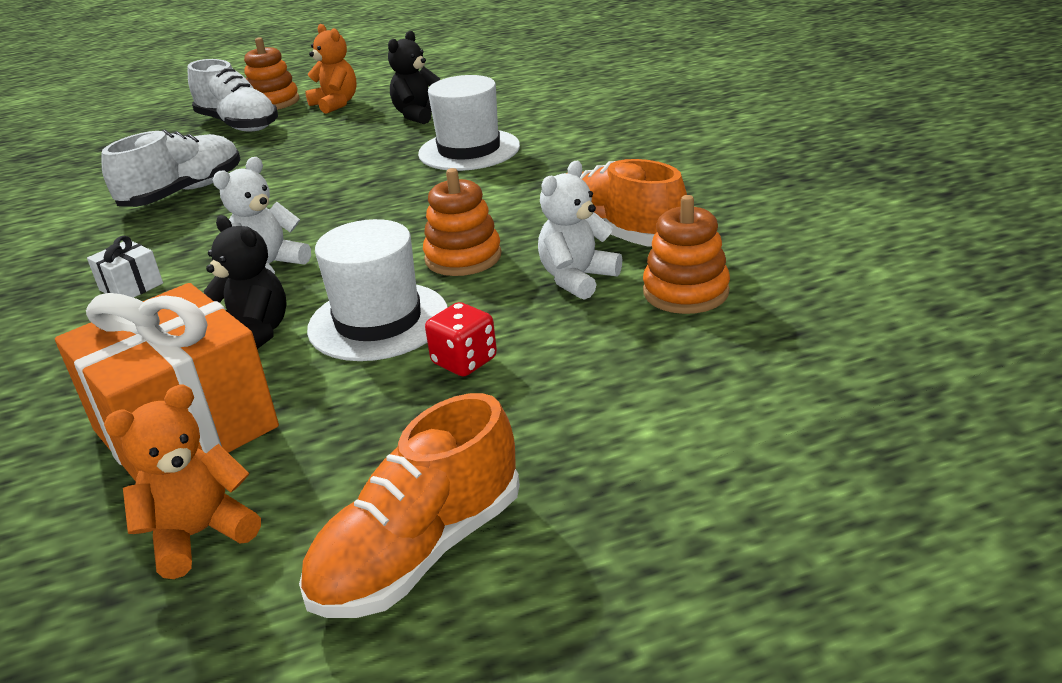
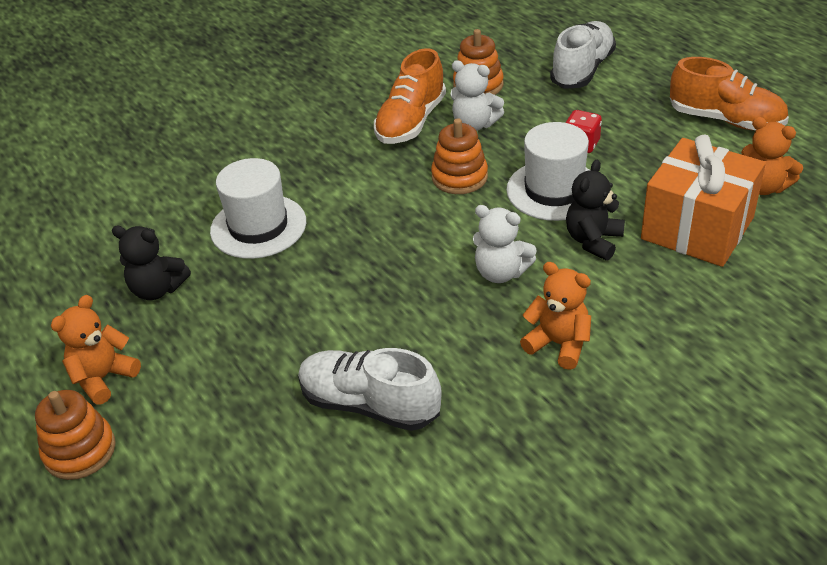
camera: 105 degrees left, 10 degrees up
(131, 287) = (558, 344): white gift -> orange teddy bear
(238, 125) = (163, 451): white shoe -> white shoe (582, 70)

